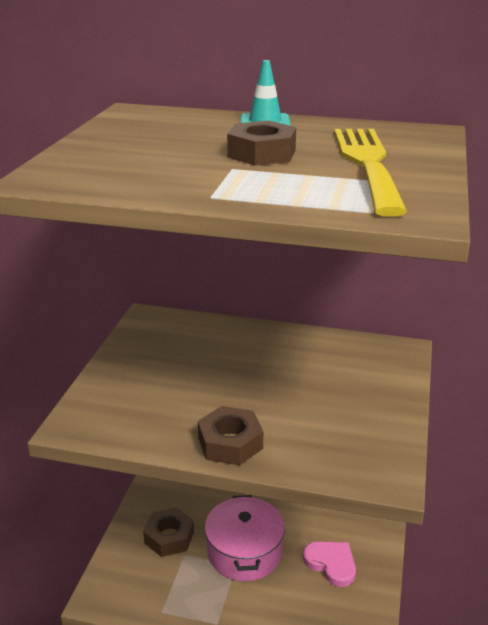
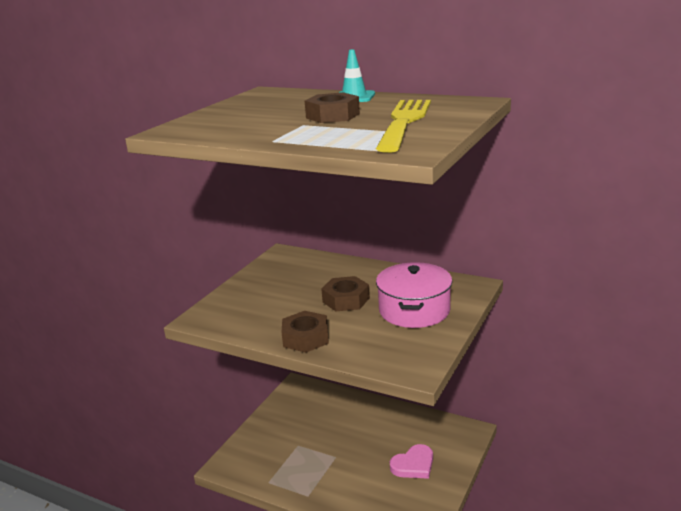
camera: 15 degrees right, 5 degrees down
(169, 537) = (290, 431): brown nut -> brown nut (346, 300)
(244, 552) = (345, 448): pink pot -> pink pot (414, 310)
(331, 564) = (413, 465): pink heart -> pink heart turned 90 degrees clockwise

